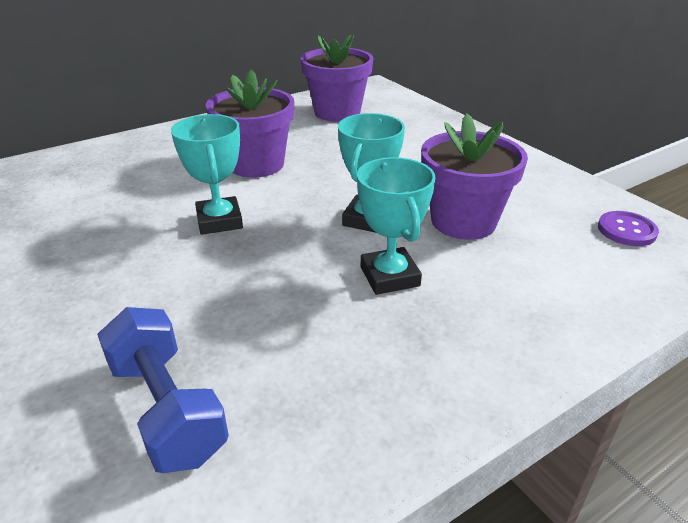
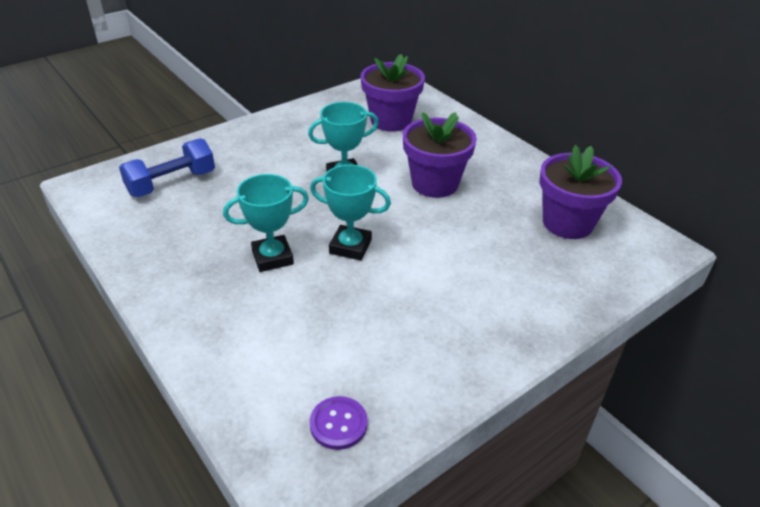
camera: 85 degrees right, 5 degrees up
(463, 221) = (350, 302): purple flower pot -> purple flower pot (391, 121)

